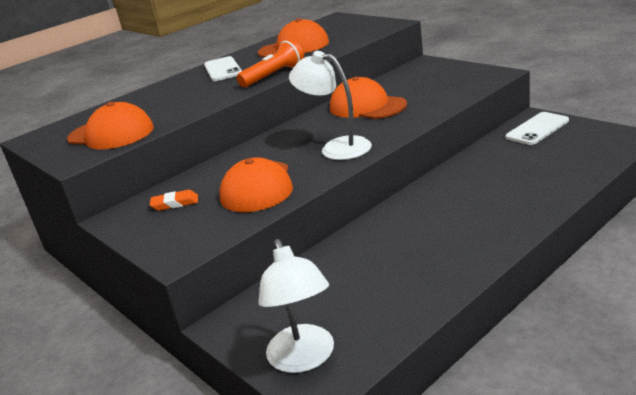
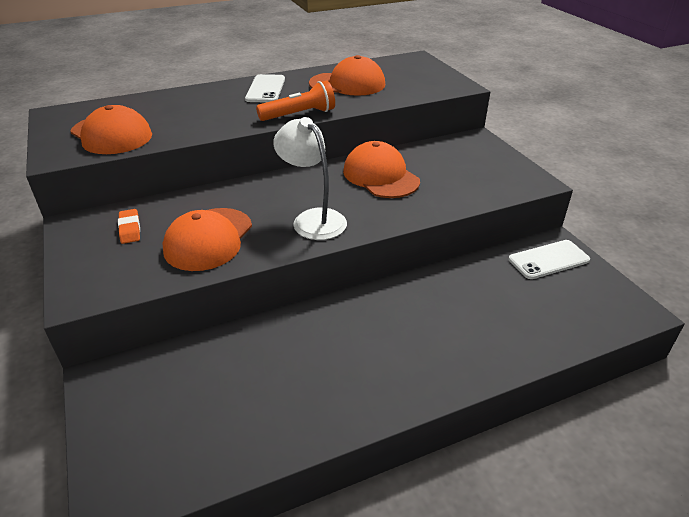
camera: 15 degrees right, 10 degrees up
(175, 203) = (130, 229): orange eraser -> orange eraser turned 60 degrees clockwise
(304, 359) = (129, 457): white lamp -> none

